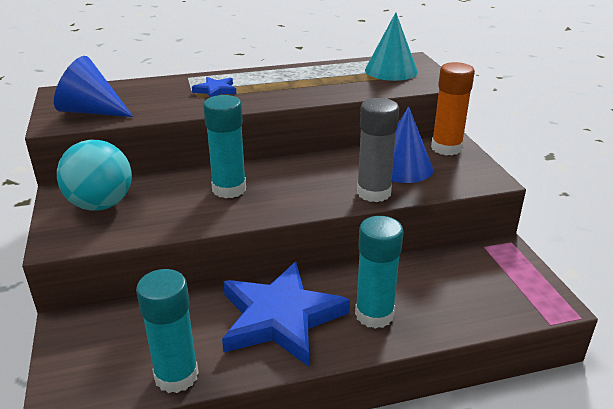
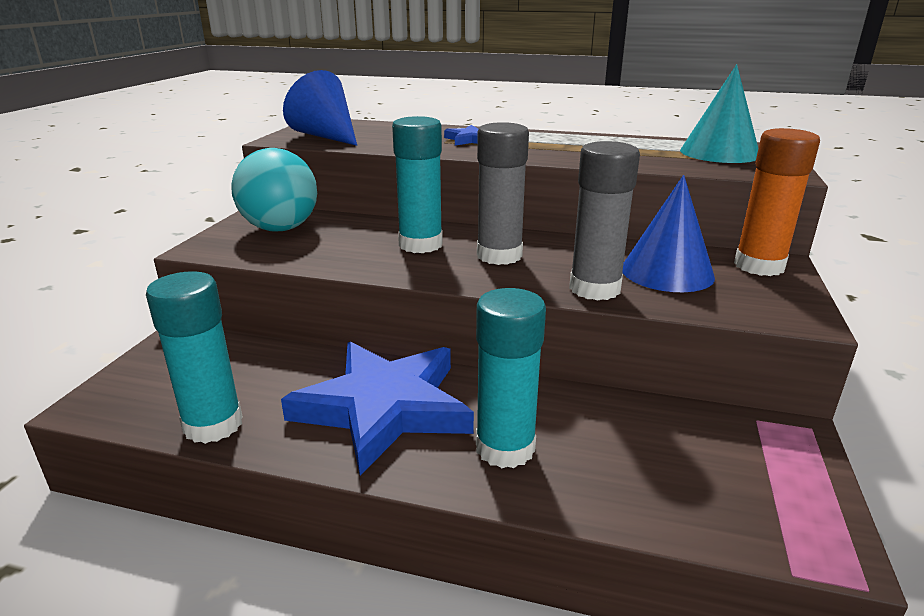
camera: 30 degrees right, 5 degrees down
(292, 183) = (499, 255): none -> grey glue stick

